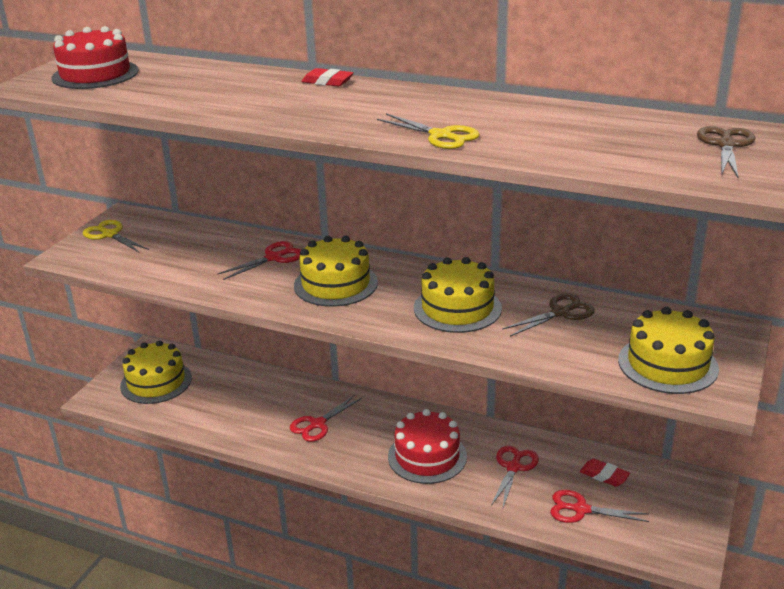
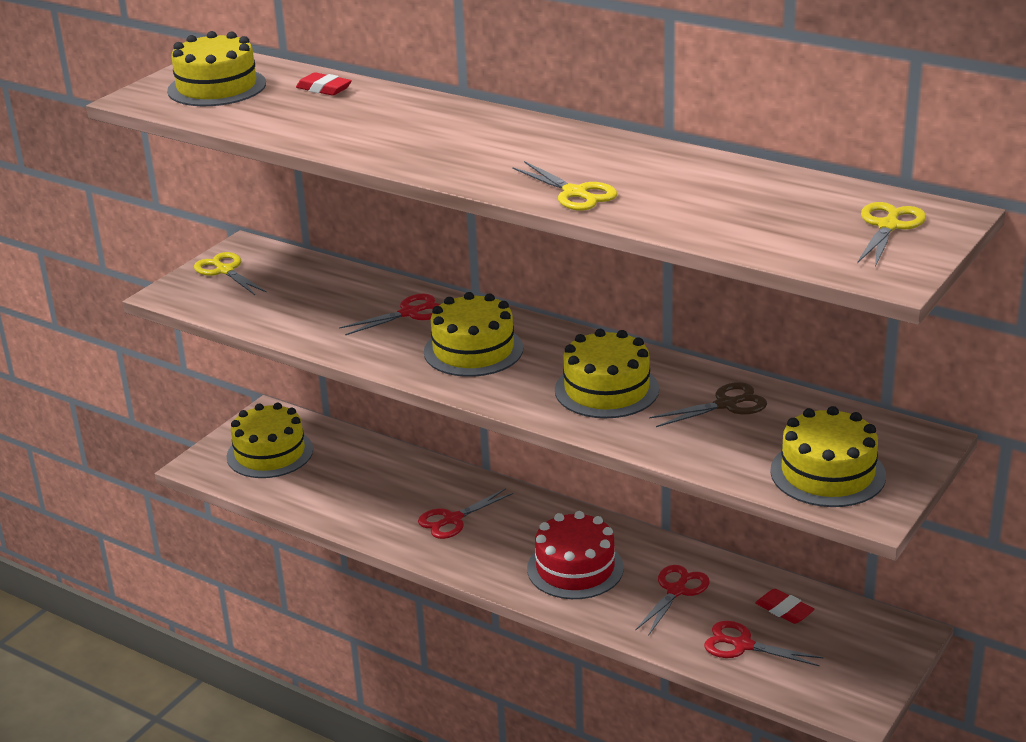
camera: 10 degrees right, 0 degrees up
(95, 74) = (217, 87): red cake -> yellow cake
(327, 82) = (475, 113): red eraser -> red eraser (324, 89)
(726, 145) = (888, 226): brown scissors -> yellow scissors

